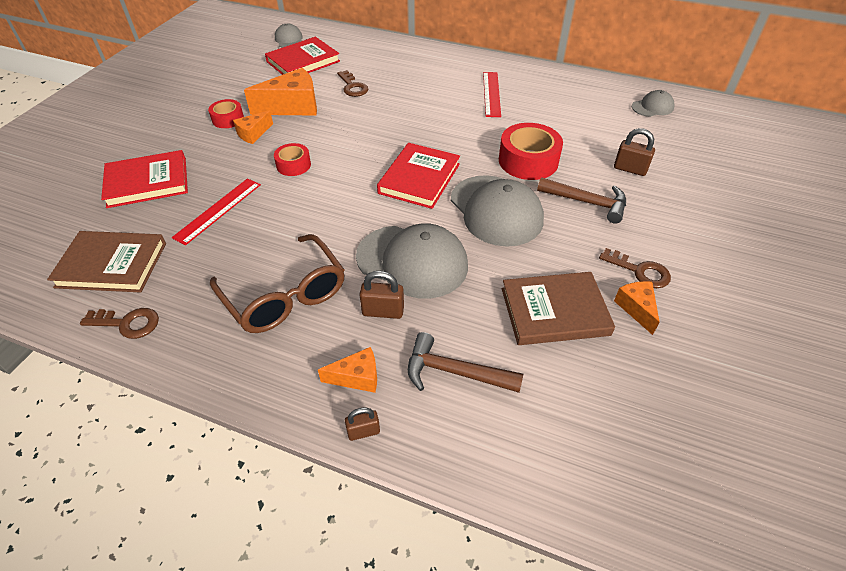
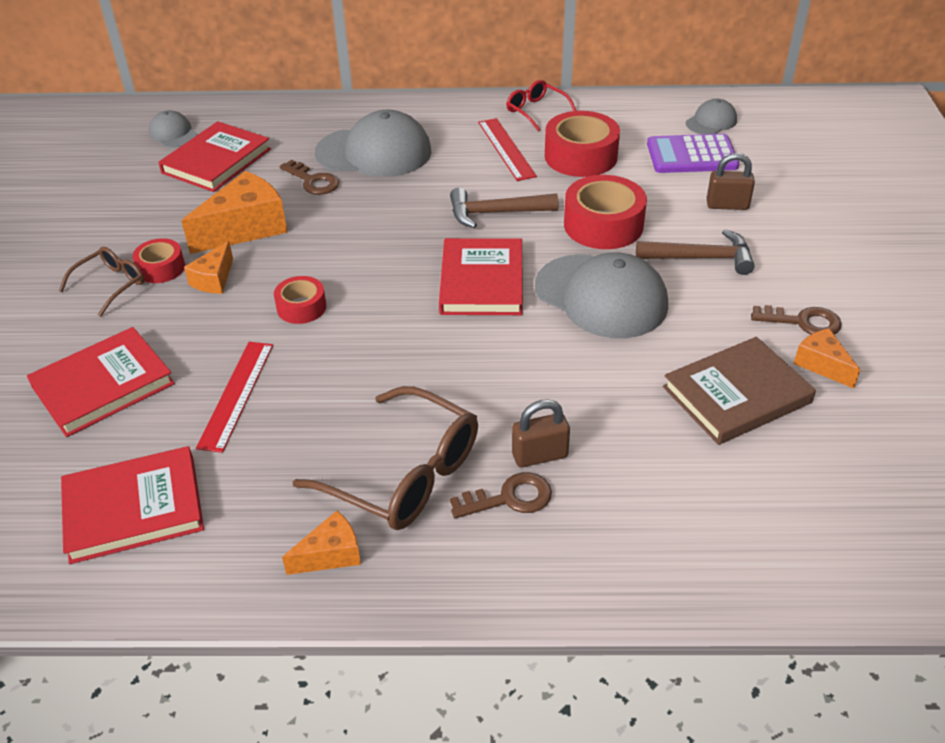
camera: 20 degrees left, 5 degrees down
(112, 265) = (134, 508): brown book -> red book
(127, 323) = (214, 574): brown key -> brown key (509, 498)
(193, 122) = (111, 285): none -> brown glasses
(357, 377) = (558, 540): orange cheese -> orange cheese (331, 555)
(363, 431) = (604, 596): brown padlock -> none
(412, 261) = (537, 386): grey cap -> grey cap (374, 152)
(454, 372) = (665, 497): brown hammer -> brown hammer (495, 213)
(527, 73) = (536, 111): none -> red glasses
(540, 110) = (581, 156): none -> red tape
(623, 127) = (691, 155): none -> purple calculator

